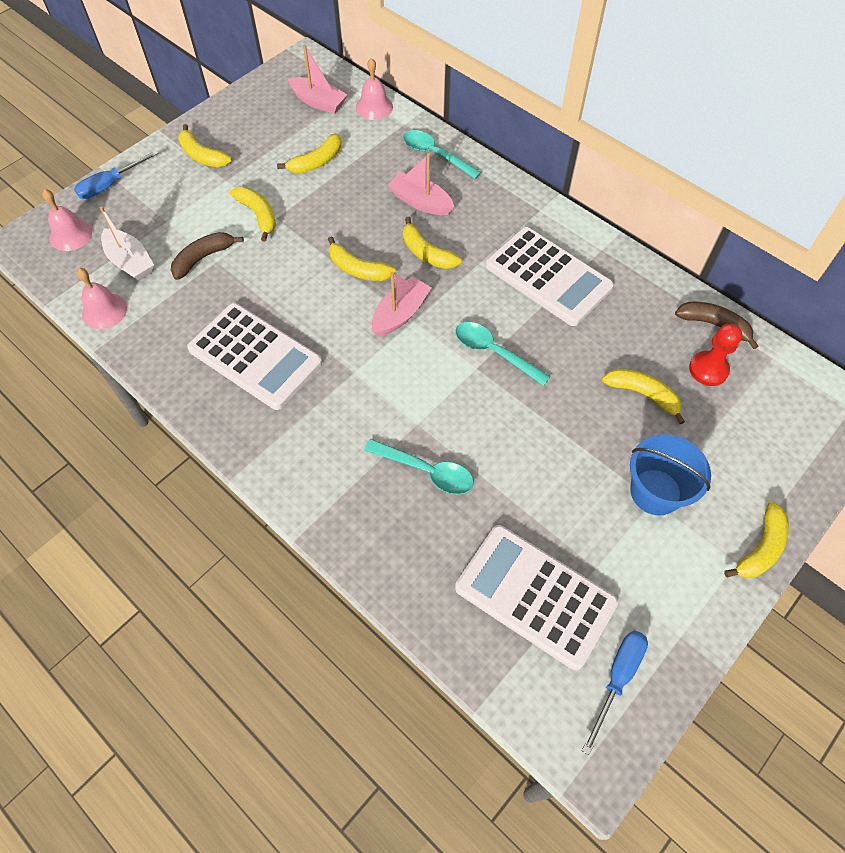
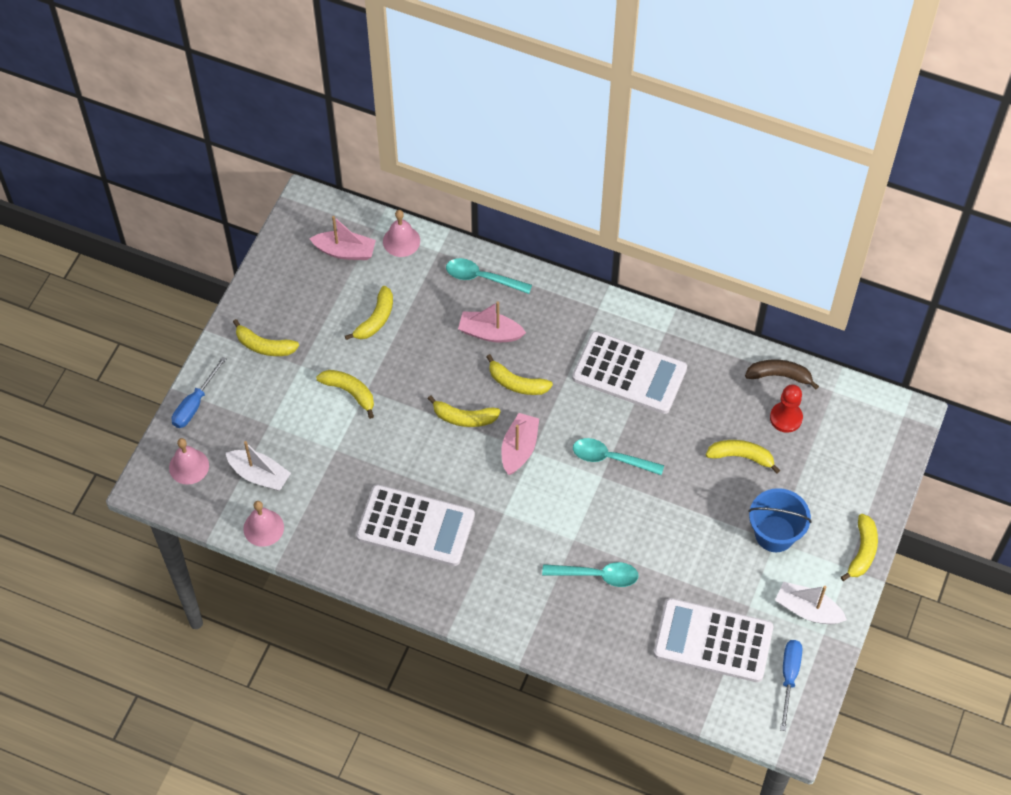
camera: 20 degrees left, 0 degrees up
(203, 258) = (323, 450): brown banana -> none
(668, 598) = (807, 610): none -> white boat

